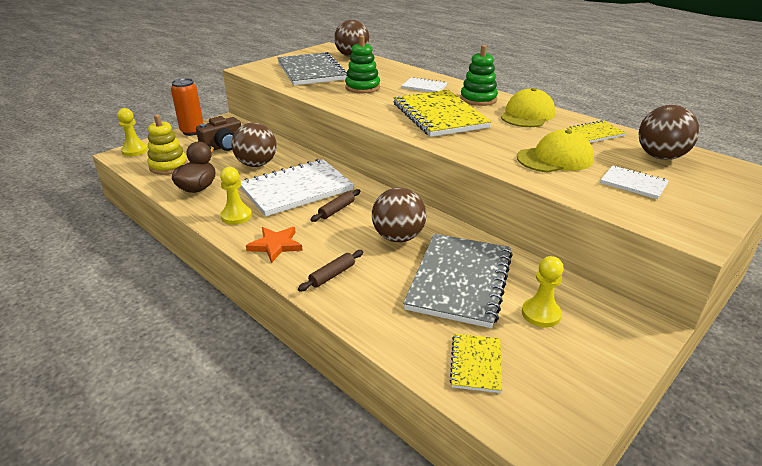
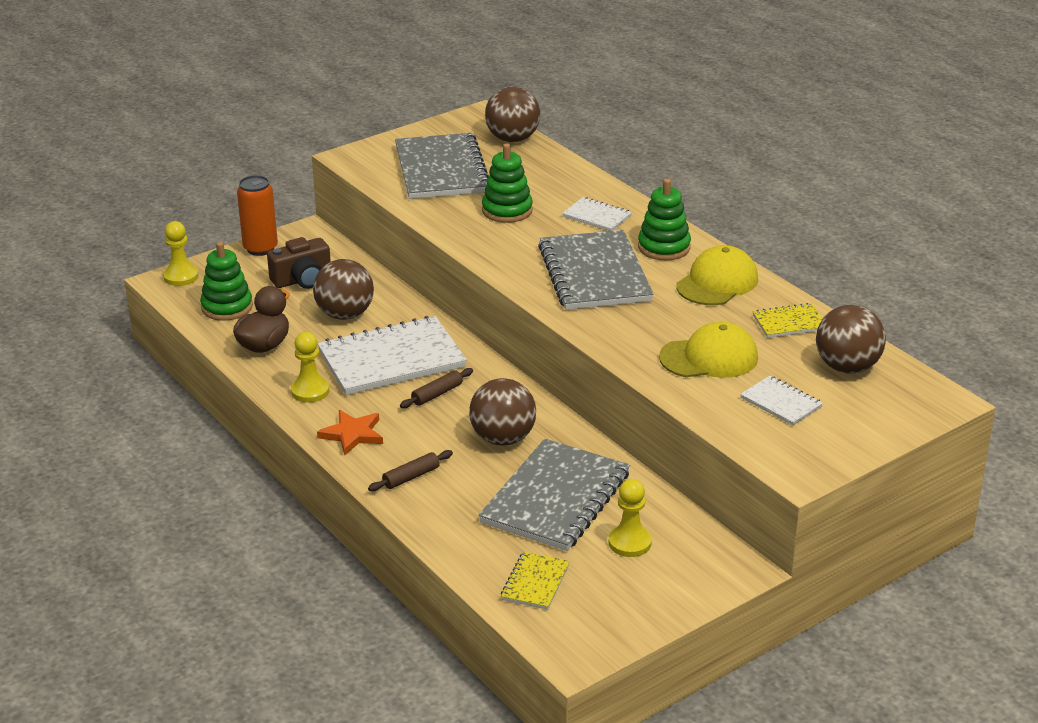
camera: 10 degrees right, 0 degrees up
(168, 166) = (227, 307): yellow stacking toy -> green stacking toy
(439, 115) = (594, 274): yellow notebook -> grey notebook

